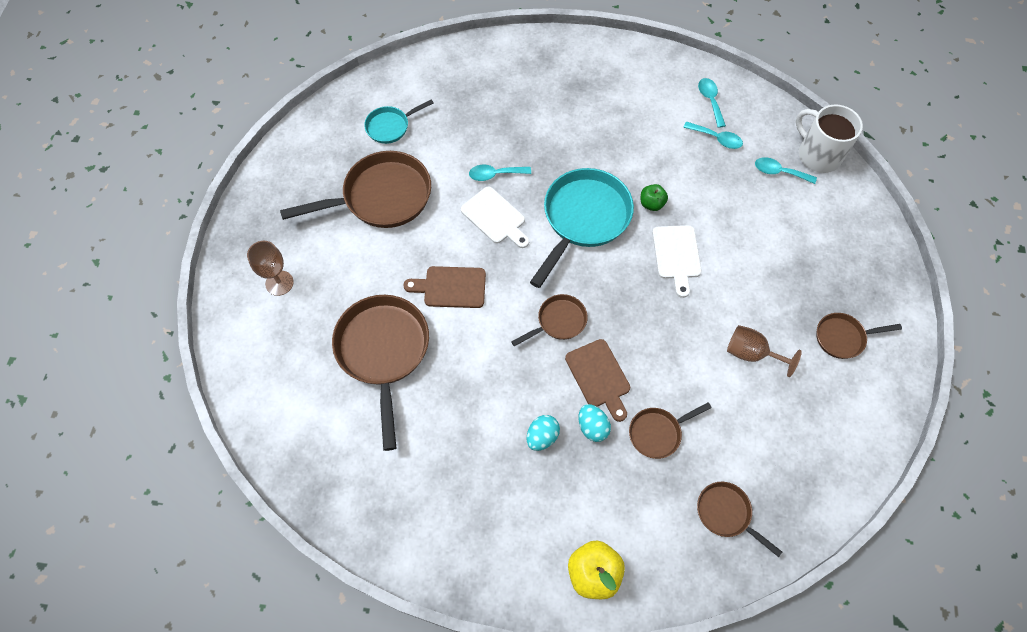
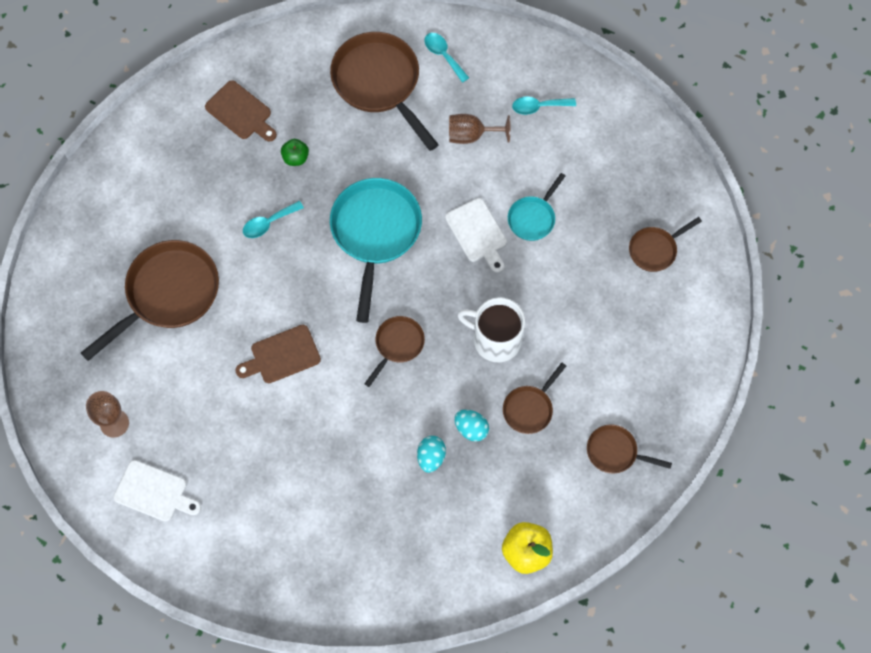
camera: 25 degrees left, 5 degrees up
(383, 352) = (250, 445): brown pan -> brown pan (379, 83)
(390, 126) = (137, 215): turquoise pan -> turquoise pan (533, 218)
(495, 217) = (290, 268): white cutting board -> white cutting board (154, 492)
(599, 377) = (457, 380): brown cutting board -> brown cutting board (241, 112)
(651, 204) = (433, 190): green apple -> green apple (295, 158)
(716, 138) = (466, 95): turquoise spoon -> none
(751, 353) = (581, 299): brown goblet -> brown goblet (471, 135)
(818, 155) = (567, 73): white mug -> white mug (495, 339)

